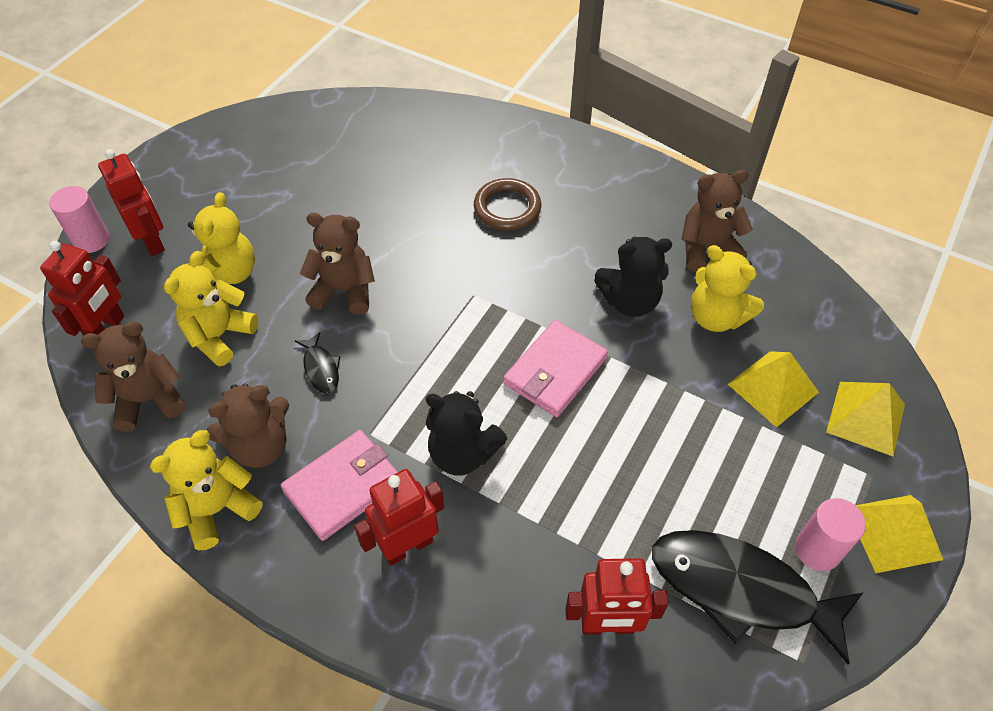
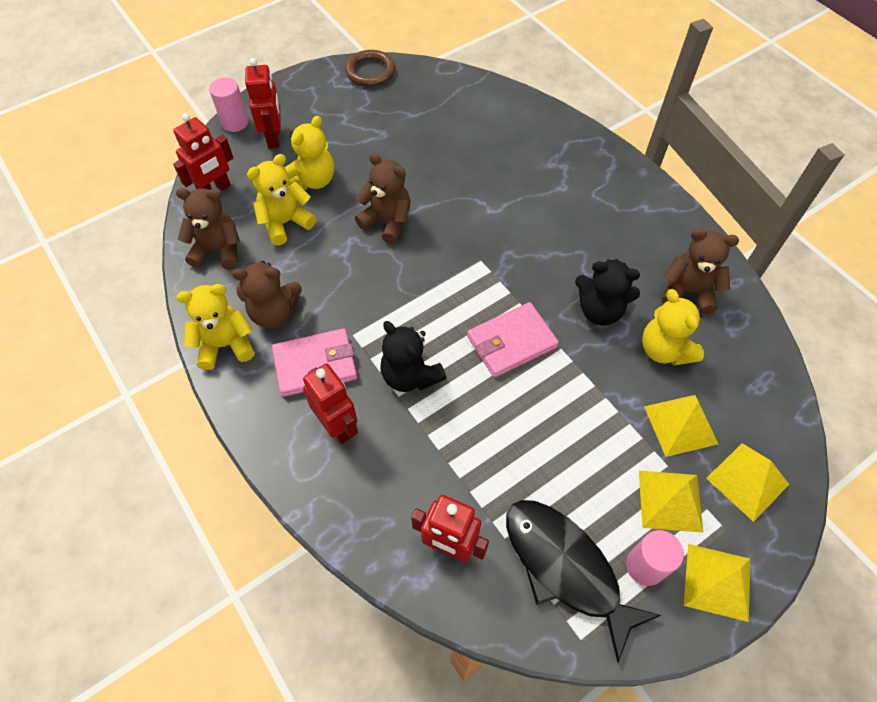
camera: 25 degrees right, 5 degrees up
(321, 368) = (342, 273): black fish -> none
(407, 546) = (337, 426): red robot -> red robot turned 60 degrees clockwise
(507, 208) = (541, 201): brown ring -> brown ring (370, 71)
(805, 470) = (670, 500): none -> yellow pyramid

